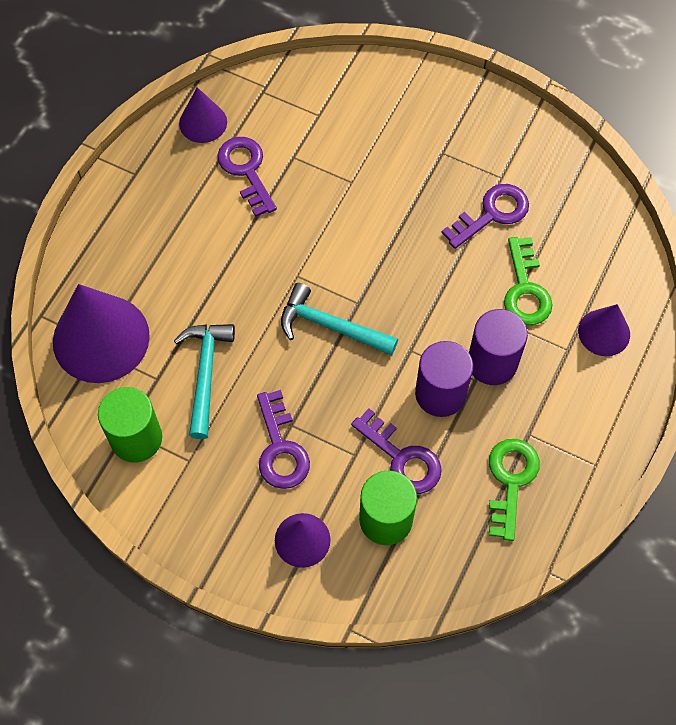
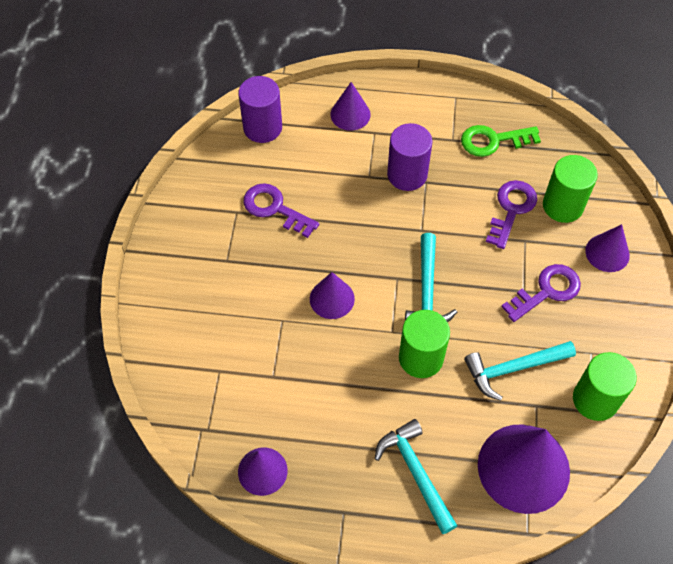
camera: 110 degrees left, 5 degrees down
(141, 244) = (416, 473): none -> turquoise hammer
(246, 170) = (302, 411): purple key -> none
(256, 291) = (421, 358): none -> green cylinder
(358, 233) = (332, 299): none -> purple cone
(440, 394) = (448, 200): purple cylinder -> purple cylinder (262, 128)
(525, 290) = (335, 169): green key -> none

